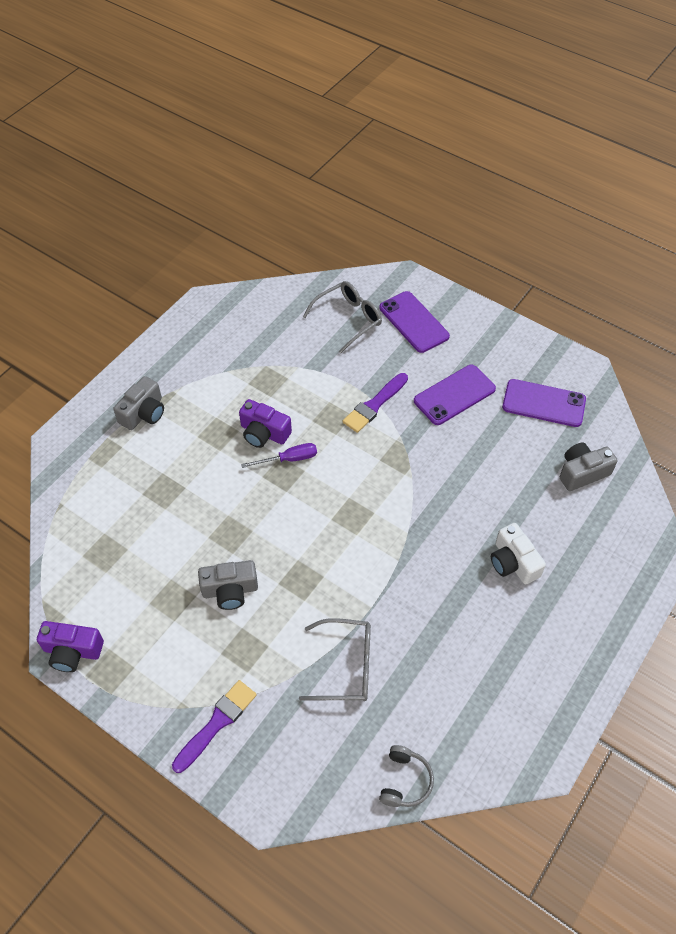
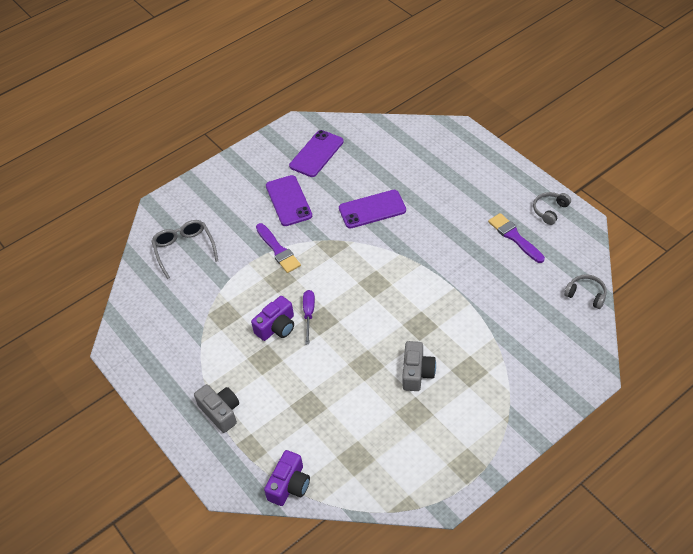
camera: 70 degrees left, 5 degrees down
(72, 651) = (443, 492): purple camera -> purple camera (289, 485)
(216, 723) = (525, 398): purple brush -> purple brush (514, 237)
(346, 666) = (497, 310): grey glasses -> none
(413, 322) = (207, 209): purple phone -> purple phone (372, 209)
(513, 562) = (440, 202): white camera -> none
(548, 708) = (550, 210): none -> grey headphones
(582, 472) = (381, 149): grey camera -> none

